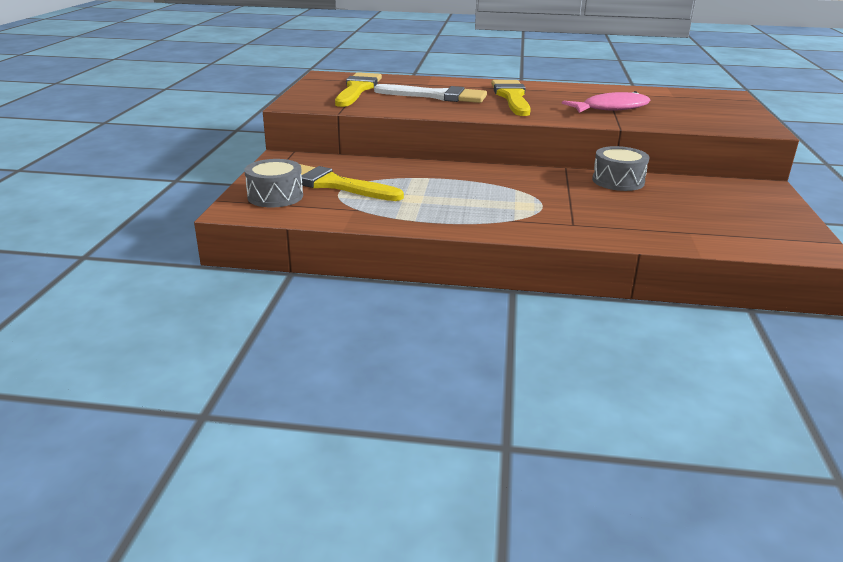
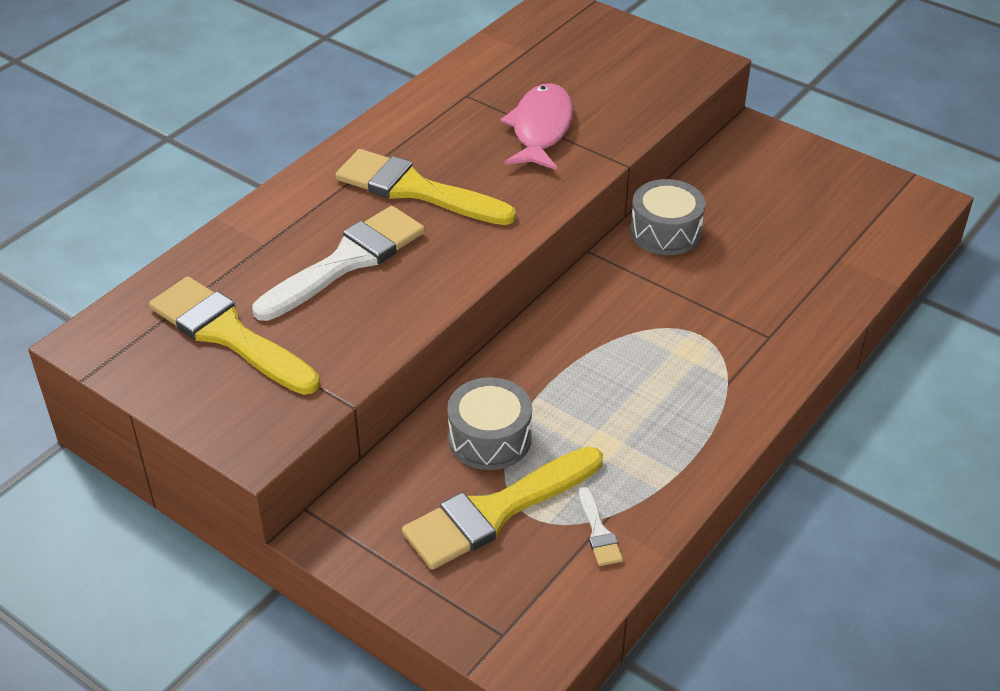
camera: 60 degrees left, 15 degrees up
(275, 196) = (501, 595): grey drum -> grey drum (490, 438)
(343, 209) = (599, 532): none -> white brush

